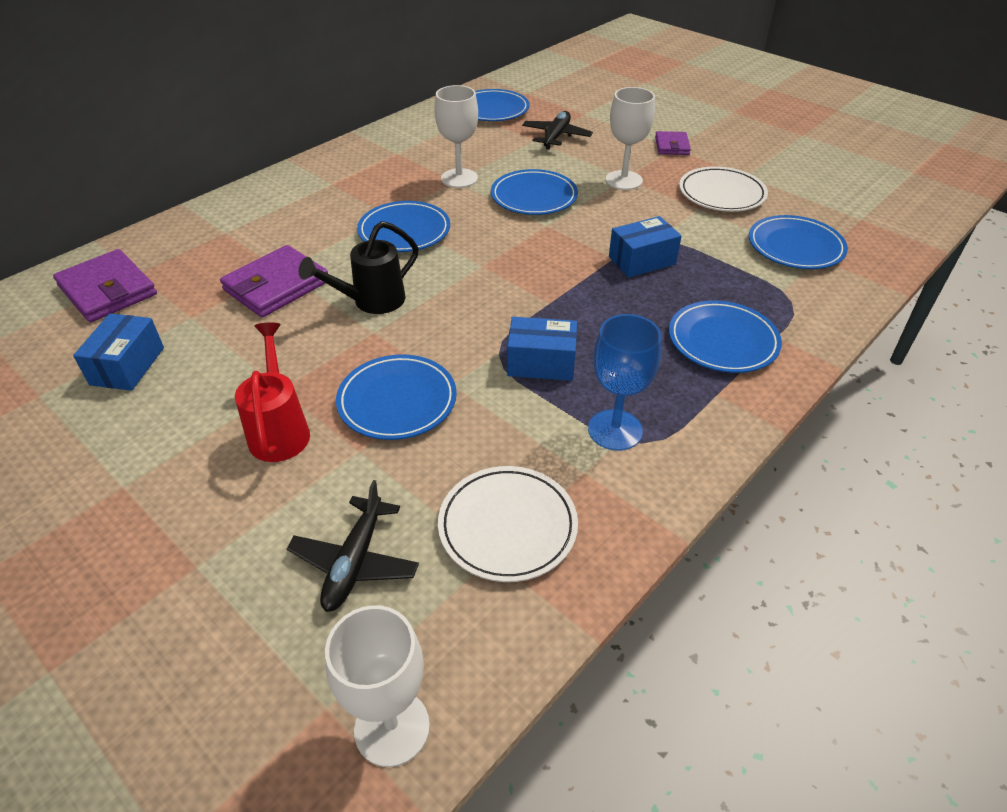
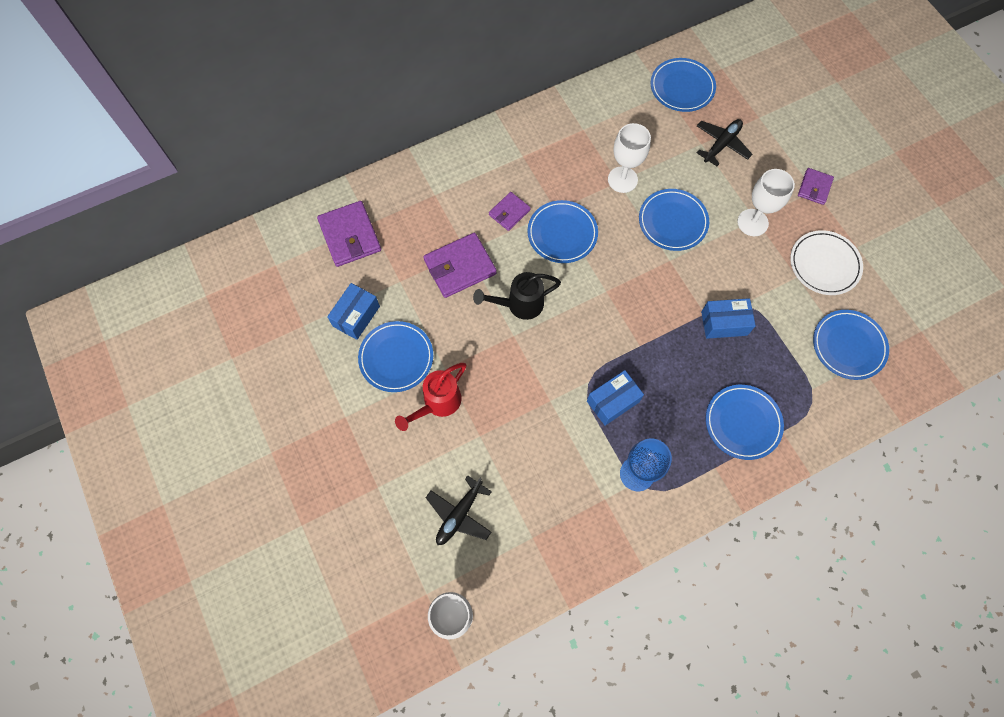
camera: 20 degrees right, 25 degrees up
(280, 430) = (438, 403): red watering can -> red watering can turned 150 degrees counterclockwise
(329, 228) = (509, 212): none -> purple wallet
(397, 401) = (512, 403): blue plate -> blue plate (396, 358)
(507, 526) = (547, 521): white plate -> none
(541, 363) = (612, 401): blue box -> blue box turned 60 degrees counterclockwise

